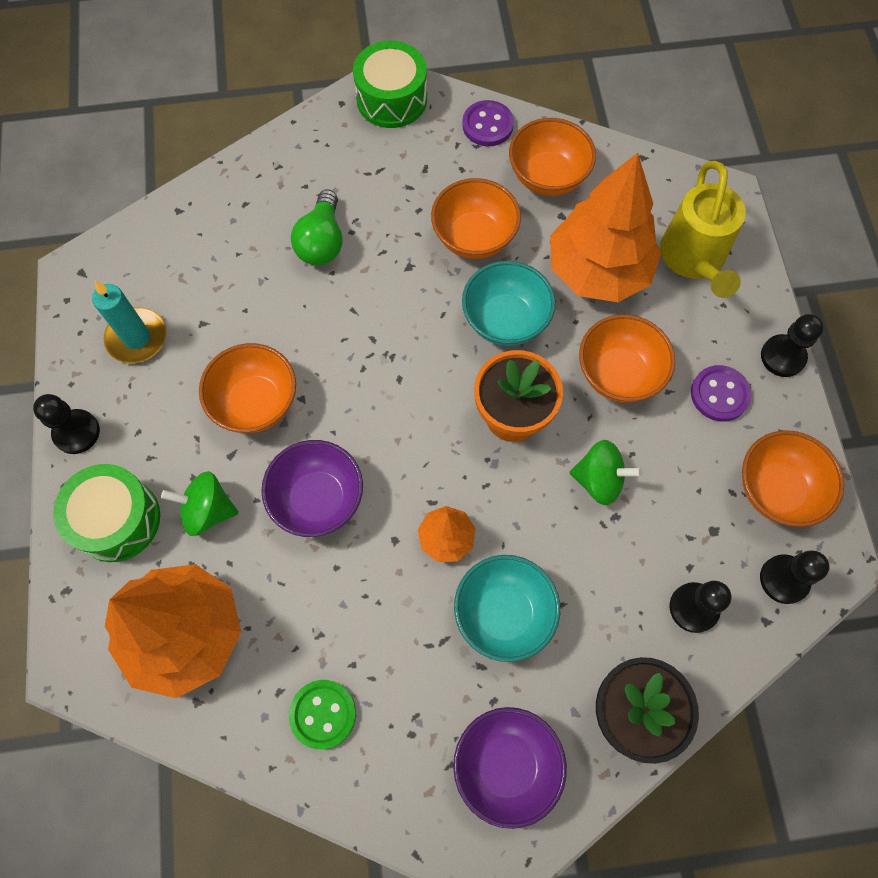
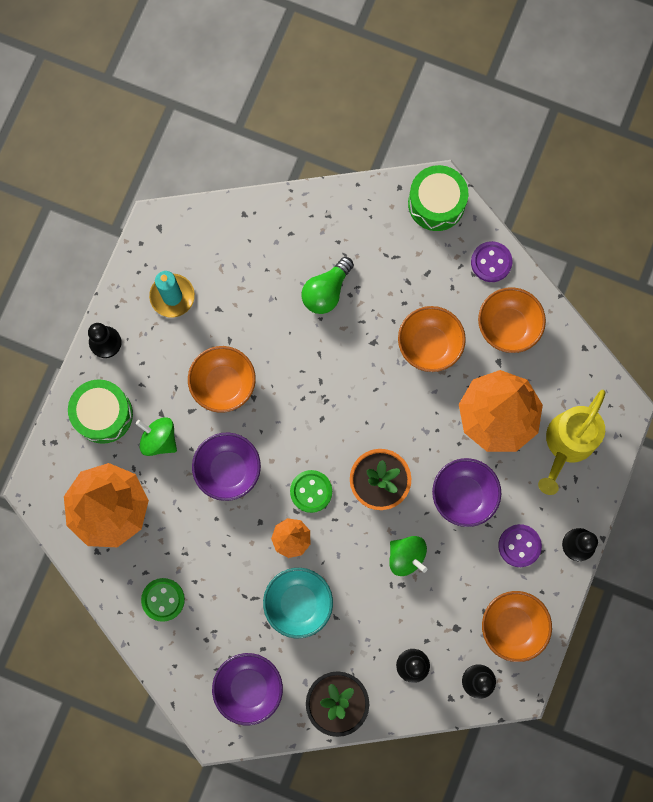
camera: 30 degrees right, 10 degrees up
(436, 468) = (311, 491): none -> green button
(505, 320) = (413, 417): turquoise bowl -> none
(618, 374) = (463, 495): orange bowl -> purple bowl

